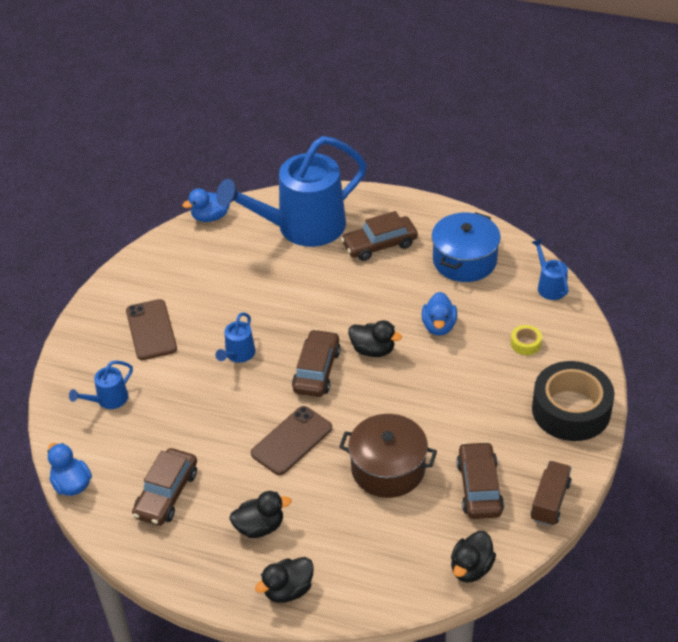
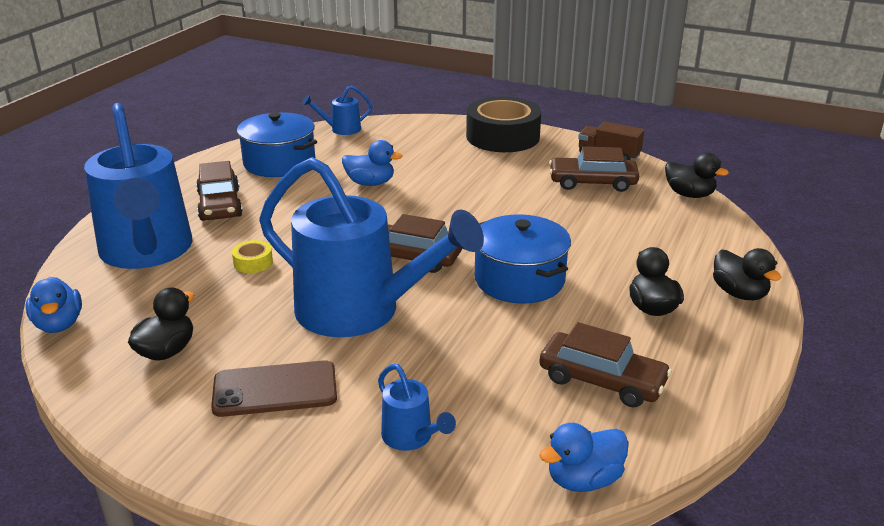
camera: 85 degrees left, 15 degrees down
(238, 355) = (362, 312): blue watering can -> blue watering can, size x2.44
(291, 441) = (519, 280): brown phone -> blue pot
(373, 350) = (390, 221): black duck -> black duck (166, 351)
(388, 469) = (566, 225): brown pot -> none
(525, 344) = (413, 146): yellow tape -> yellow tape (253, 262)

